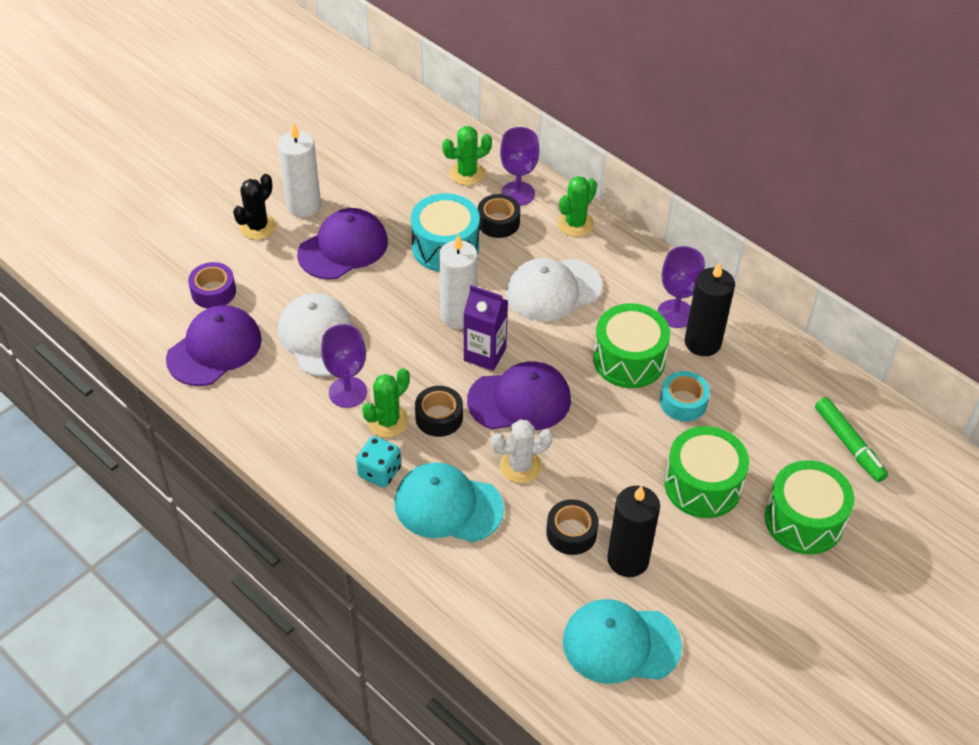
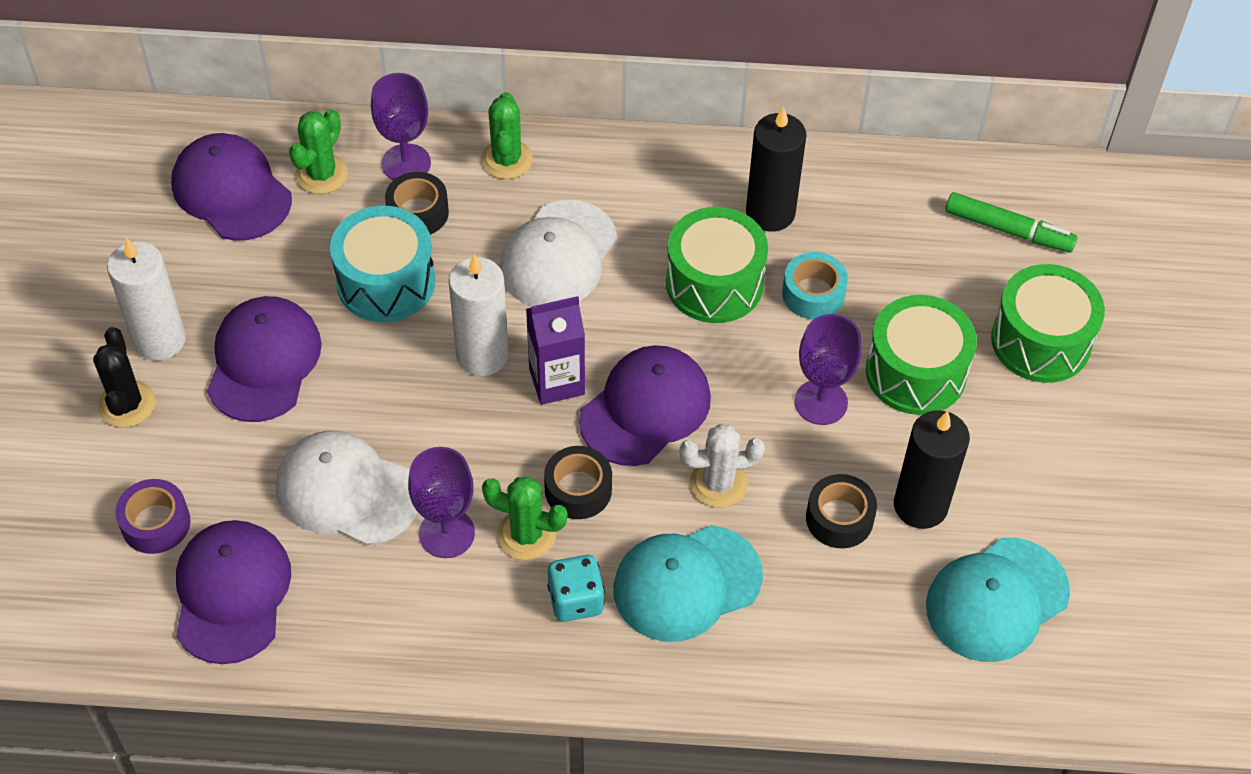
camera: 40 degrees left, 5 degrees up
(388, 421) = (526, 535): green cactus -> green cactus turned 75 degrees counterclockwise
(412, 155) = (231, 191): none -> purple cap
(520, 466) = (718, 483): white cactus -> white cactus turned 45 degrees clockwise
(675, 314) = (712, 198): purple goblet -> purple goblet (821, 402)

